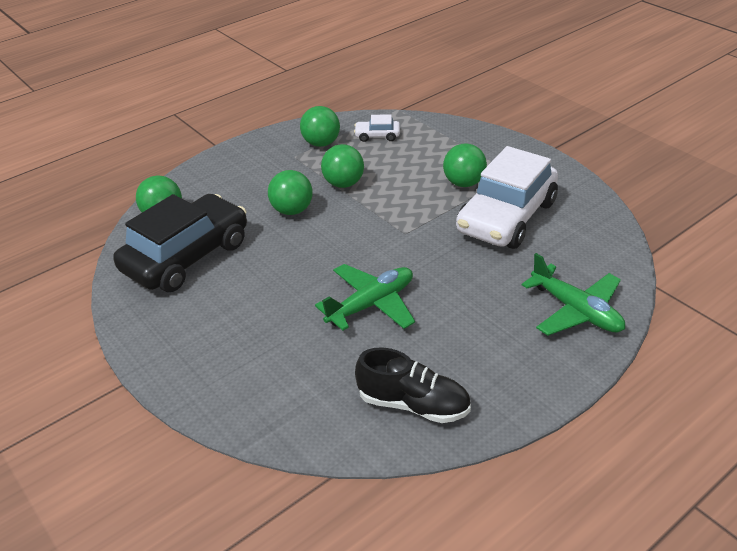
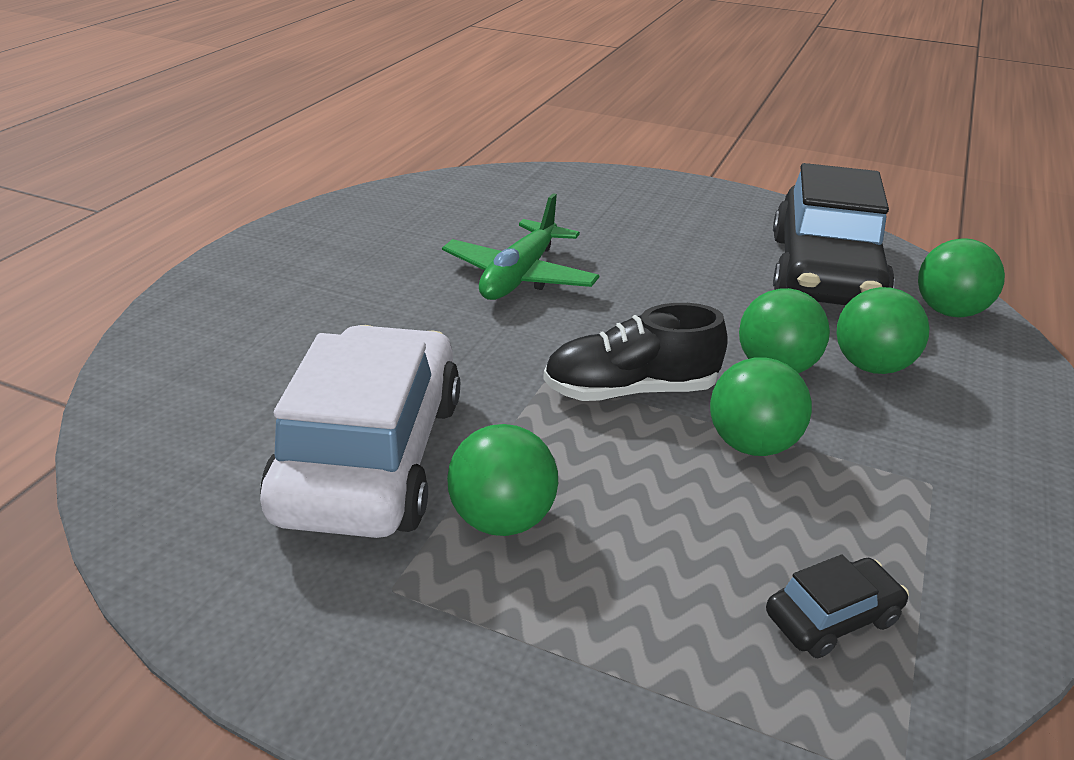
camera: 150 degrees right, 5 degrees down
(321, 143) = (928, 542): green ball -> green ball (871, 366)
(377, 136) = (831, 617): white car -> black car
(413, 404) = (405, 211): black shoe -> black shoe (630, 390)
(576, 311) = (217, 329): green plane -> none

